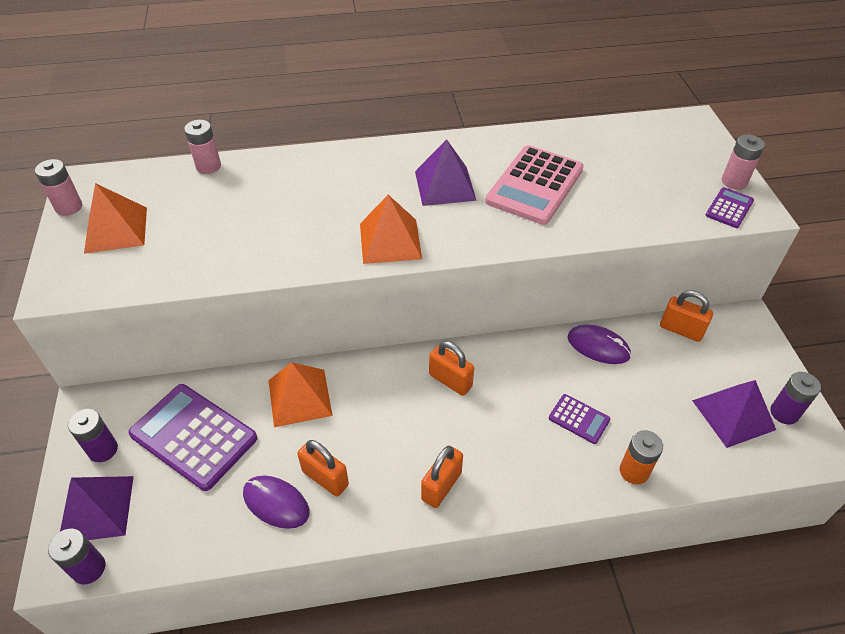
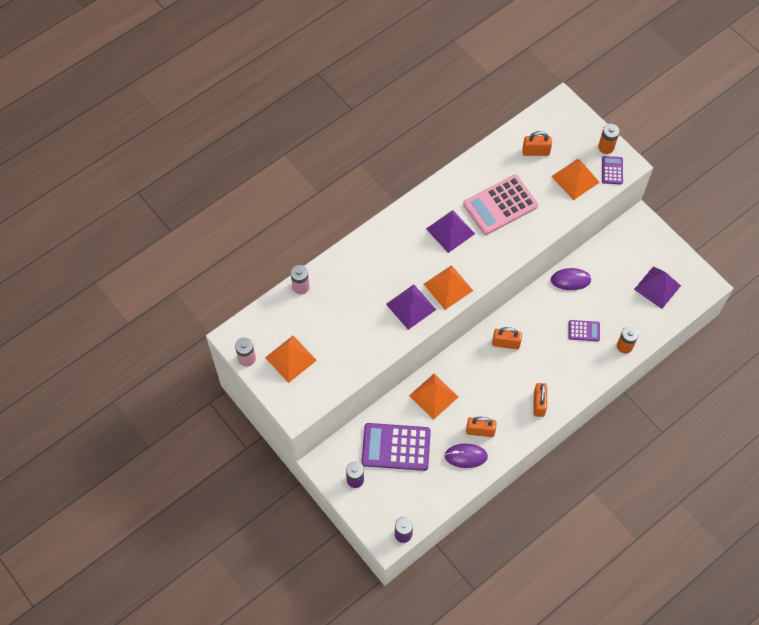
camera: 30 degrees left, 15 degrees up
(96, 509) = (380, 508): purple pyramid -> purple pyramid (411, 306)
(535, 185) = (500, 205): pink calculator -> pink calculator turned 60 degrees clockwise
(665, 198) = (575, 179): none -> orange pyramid
(681, 330) = (608, 245): orange padlock -> orange padlock (535, 152)
(734, 182) = (606, 147): pink battery -> orange battery
(784, 413) = (681, 273): purple battery -> none

